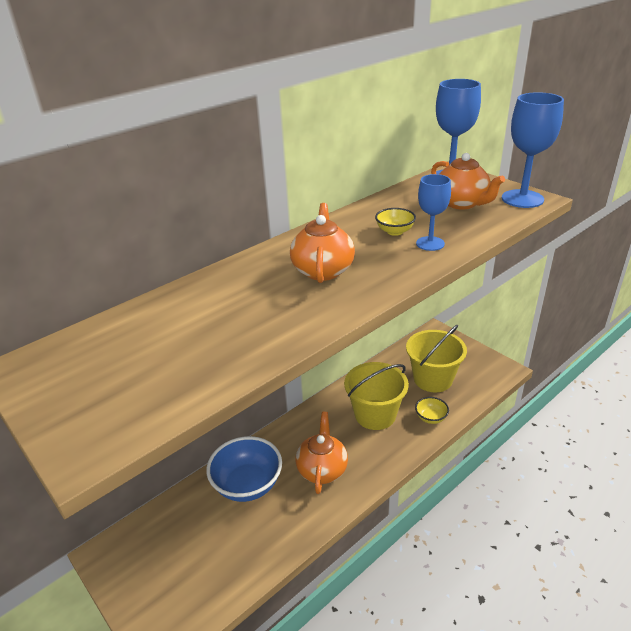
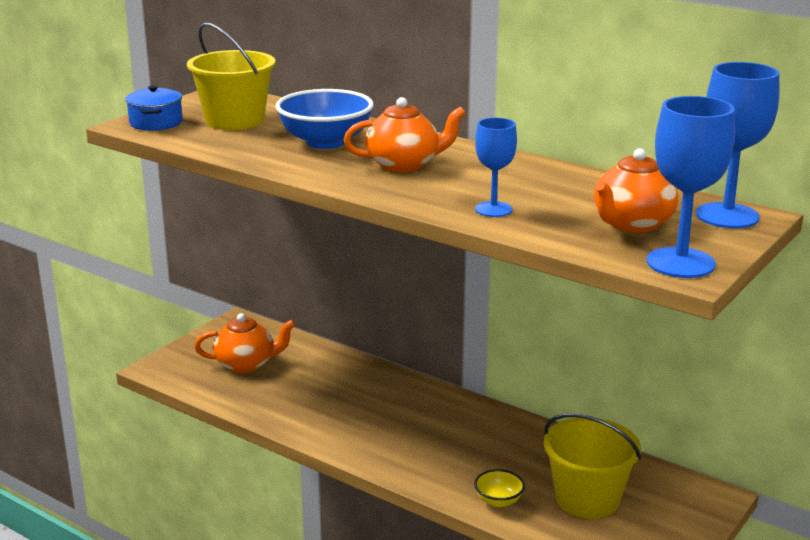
camera: 75 degrees right, 10 degrees down
(94, 427) = (156, 123): none -> blue pot
(247, 484) = (337, 379): blue bowl -> blue bowl (325, 142)
(322, 469) = (374, 423): orange teapot -> orange teapot (246, 364)
(375, 414) = (484, 453): yellow bucket -> yellow bucket (235, 120)
(394, 231) = (516, 190): yellow bowl -> none

